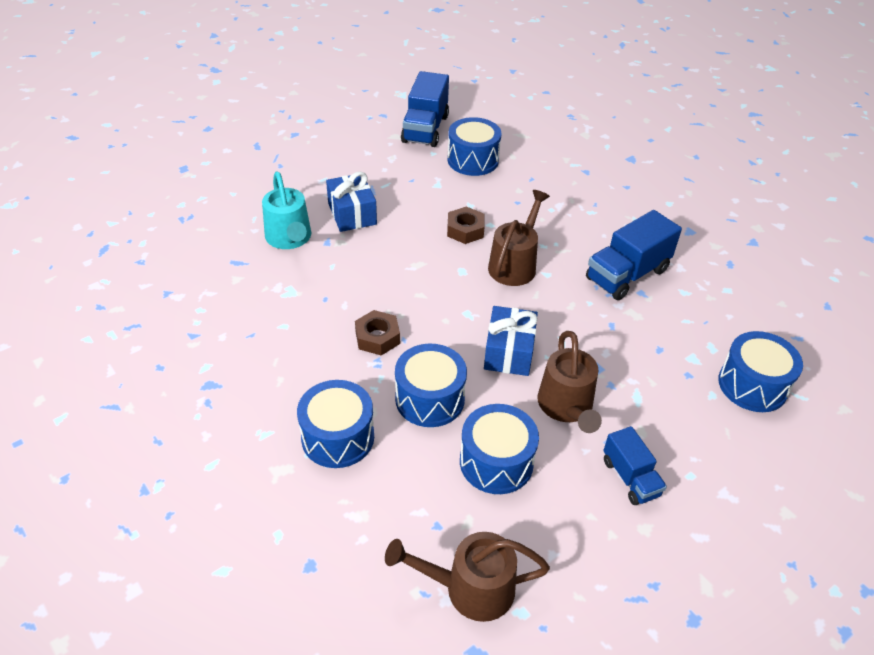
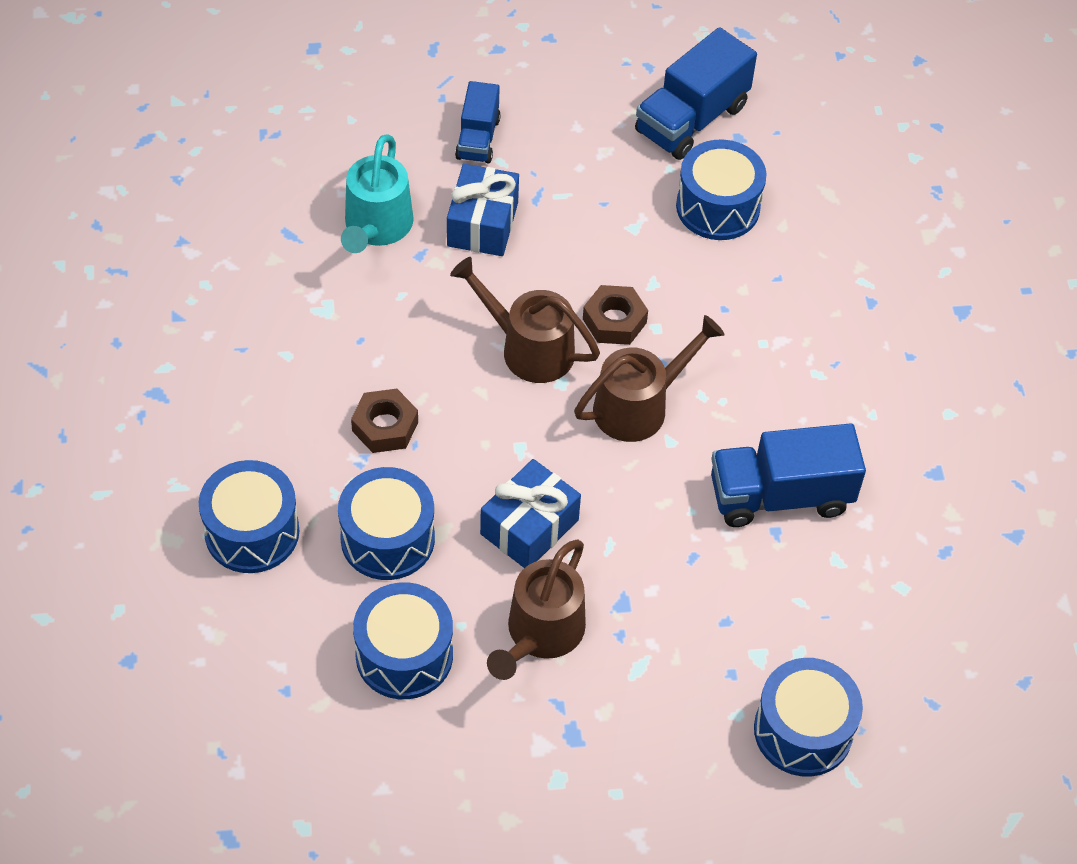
camera: 30 degrees right, 10 degrees up
(469, 588) = (269, 773): brown watering can -> brown watering can (528, 348)
(630, 478) = (542, 756): blue truck -> blue truck (478, 138)

